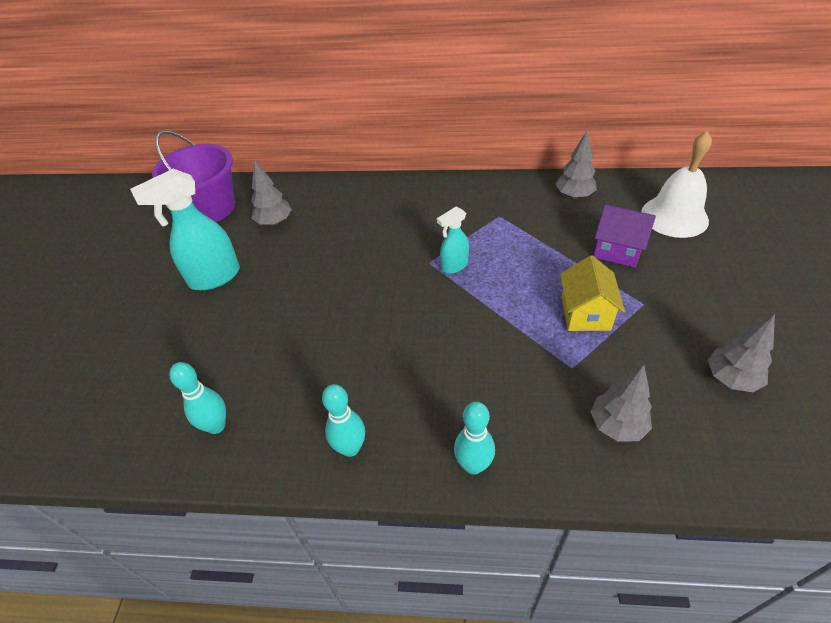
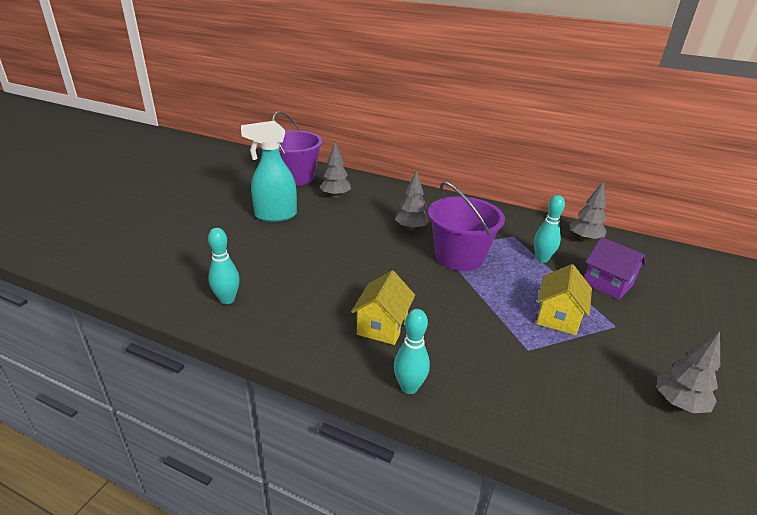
camera: 15 degrees right, 15 degrees down
(350, 448) = (316, 344): turquoise bowling pin -> turquoise bowling pin (542, 259)
(411, 395) = (382, 326): none -> yellow house
(454, 266) = (459, 256): turquoise spray bottle -> purple bucket
(617, 425) = (550, 402): grey tree -> grey tree (411, 228)
(674, 216) = (672, 275): white bell -> none

